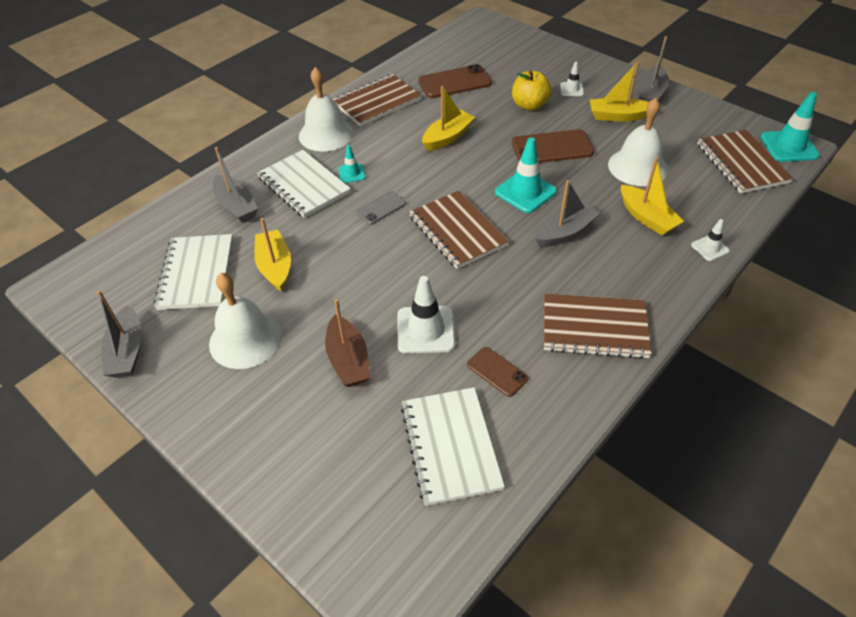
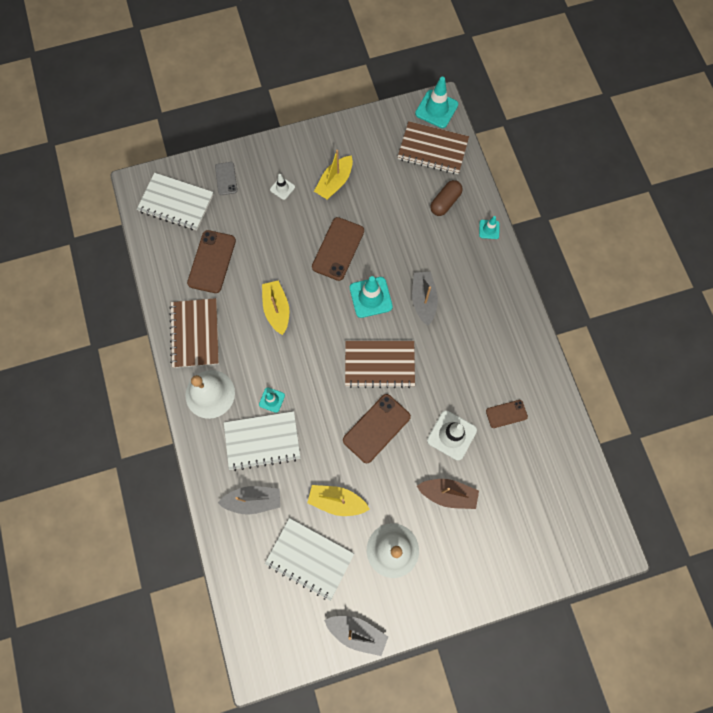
camera: 60 degrees left, 25 degrees up
(381, 208) = (324, 400): grey phone -> grey phone (226, 178)
(382, 261) = (376, 428): none -> brown phone
(451, 446) = (540, 470): white notebook -> white notebook (176, 203)
(529, 105) = (280, 230): yellow apple -> none
(594, 328) = (507, 339): brown notebook -> none
(637, 167) = (394, 211): white bell -> none
(647, 218) = (442, 243): yellow boat -> none
(651, 94) = (326, 142): grey boat -> none
(695, 199) = (445, 202): none -> brown capsule
(710, 248) = (489, 229): white traffic cone -> turquoise traffic cone

